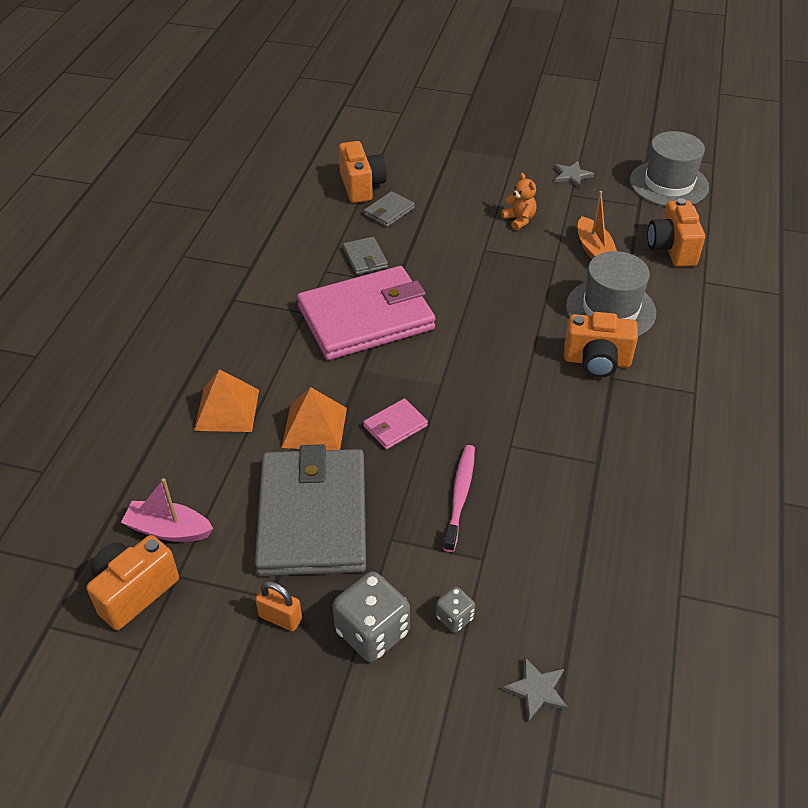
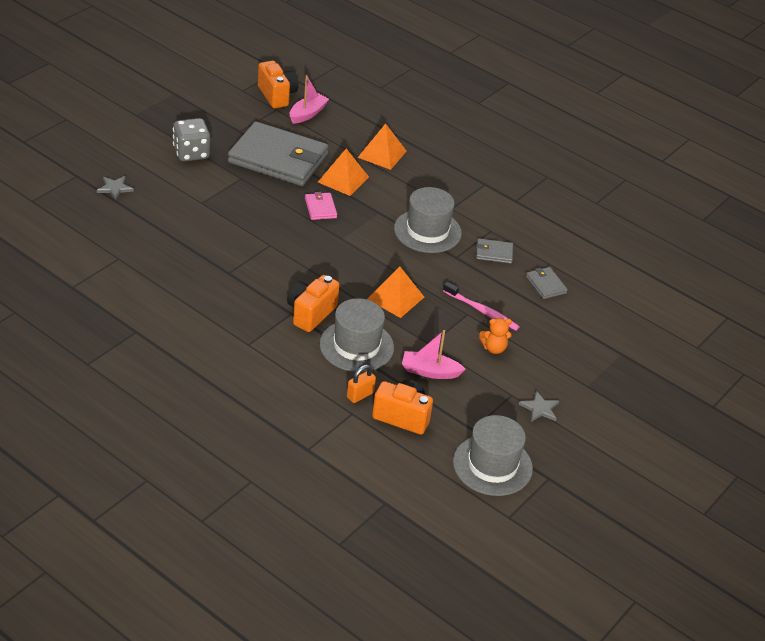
camera: 110 degrees right, 5 degrees down
(280, 618) = (224, 130): orange padlock -> orange padlock (360, 395)
(361, 186) = (589, 283): orange camera -> none
(366, 318) = (427, 231): pink wallet -> grey hat
(454, 617) = (176, 180): grey dice -> none
(460, 496) = (248, 211): pink toothbrush -> pink toothbrush (482, 311)
(507, 306) = (395, 298): none -> orange pyramid
(594, 250) = (430, 371): orange boat -> pink boat

